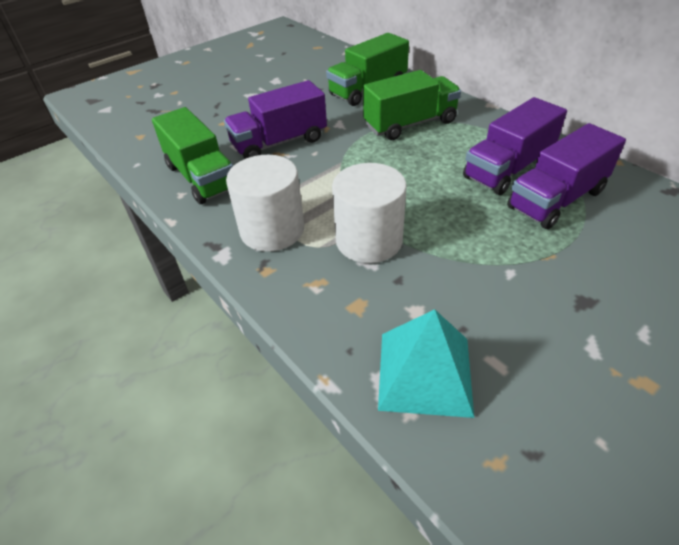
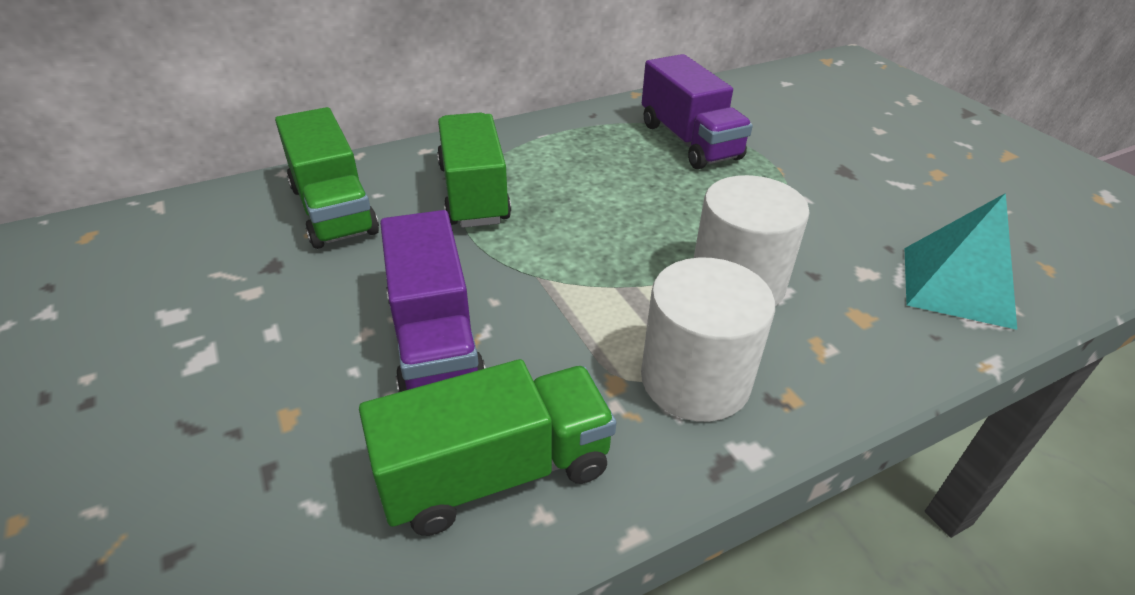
camera: 80 degrees left, 5 degrees down
(508, 169) = (621, 152): purple truck -> none

